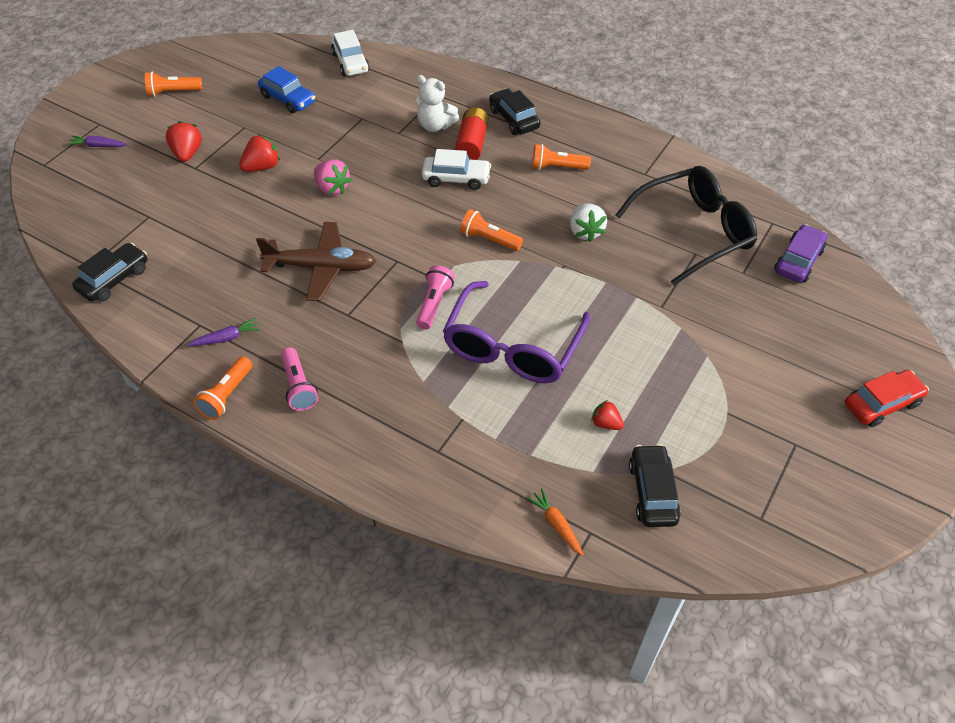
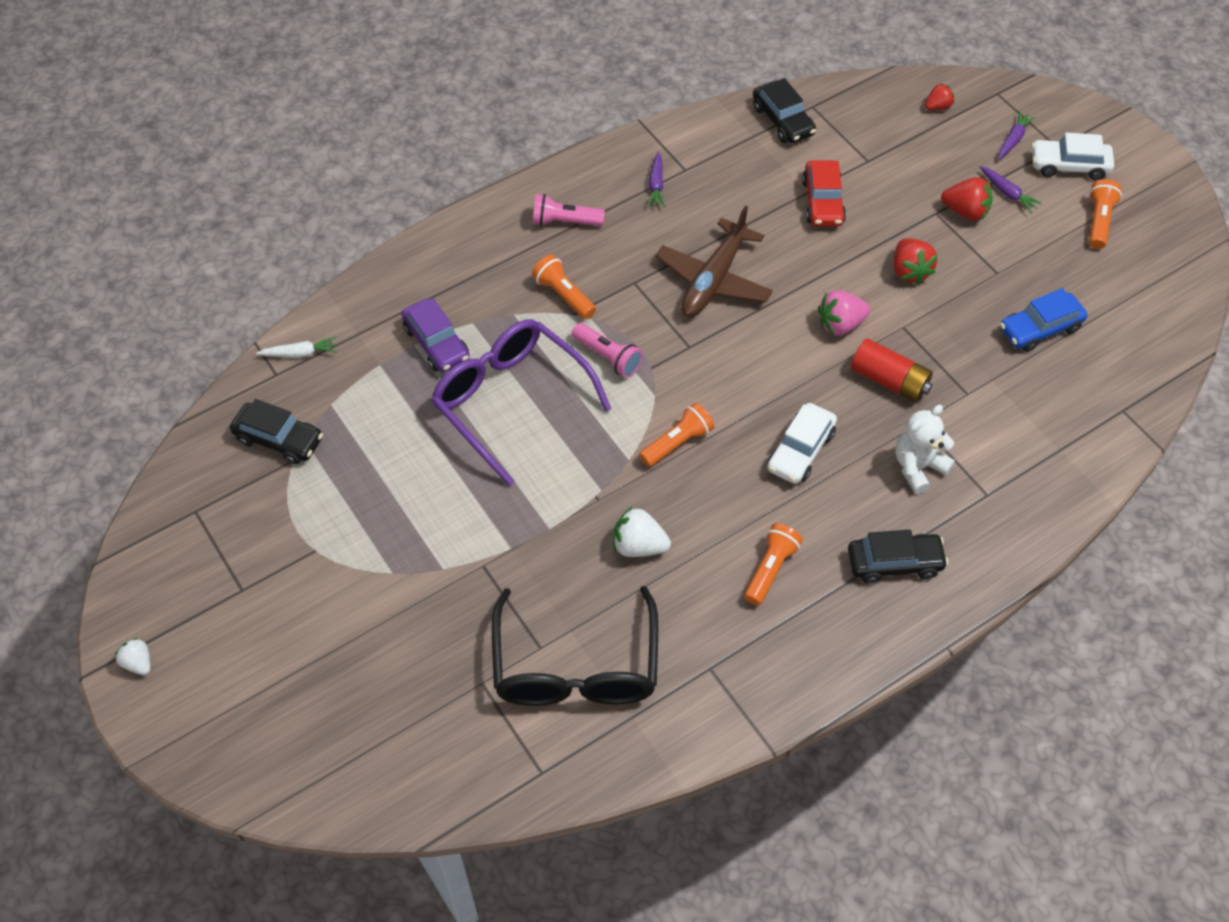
camera: 115 degrees right, 5 degrees up
(159, 137) = (1007, 193): none -> purple carrot
(226, 395) = (585, 170): orange flashlight -> orange flashlight (564, 295)
(350, 62) = (1102, 419): white car -> white car (1069, 166)
(471, 144) = (861, 493): red battery -> red battery (889, 380)
(556, 524) = (300, 353): orange carrot -> white carrot
(606, 423) = (372, 438): red strawberry -> red strawberry (937, 107)
(798, 261) = (463, 760): purple car -> purple car (436, 343)
(881, 404) = (227, 706): red car -> red car (822, 202)
(905, 481) = (138, 663): none -> white strawberry

